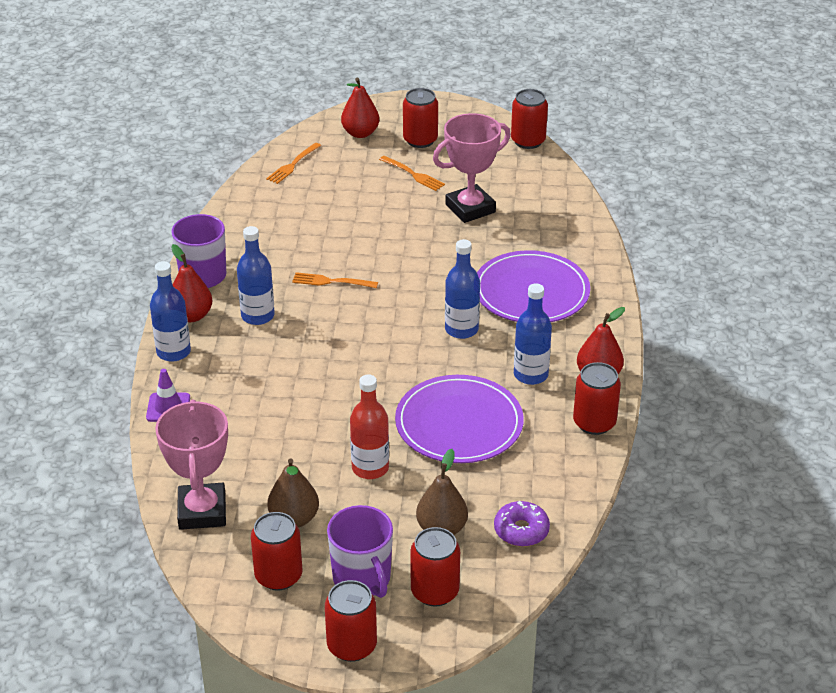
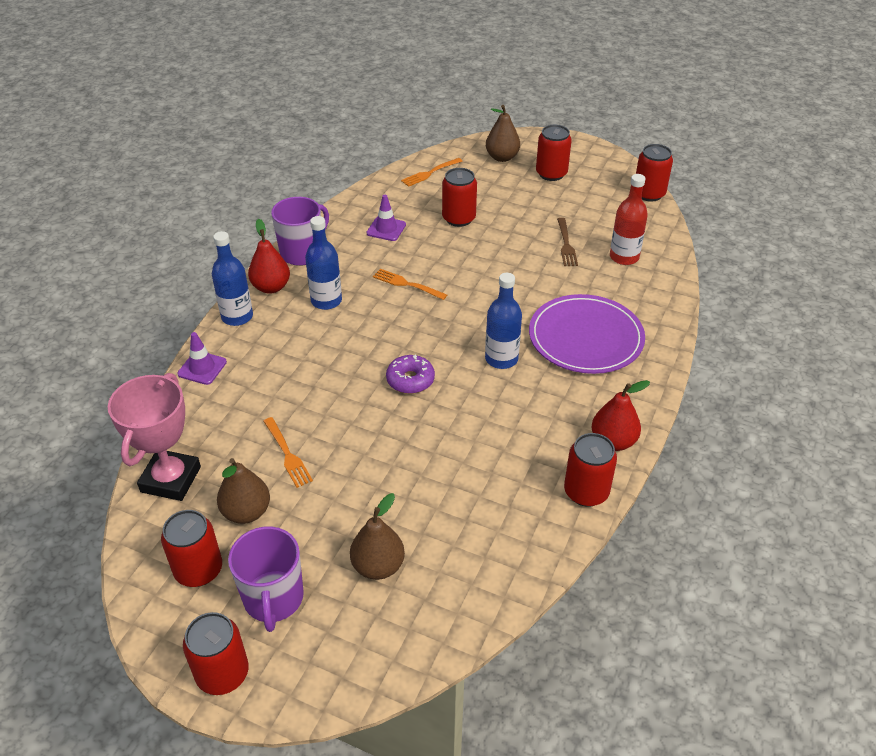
camera: 20 degrees right, 5 degrees up
(278, 232) = (386, 229): none -> purple traffic cone
(360, 133) = (502, 157): red pear -> brown pear
(370, 468) = (344, 479): red bottle -> red bottle (624, 257)
(413, 174) = (530, 203): orange fork -> orange fork (287, 454)
(435, 591) = (335, 637): red can -> red can (459, 218)
(459, 423) = (451, 455): purple plate -> none
(470, 208) = (566, 244): pink trophy -> brown fork
(521, 530) = (456, 593): purple donut -> purple donut (410, 380)
(530, 375) = (546, 422): blue bottle -> none

